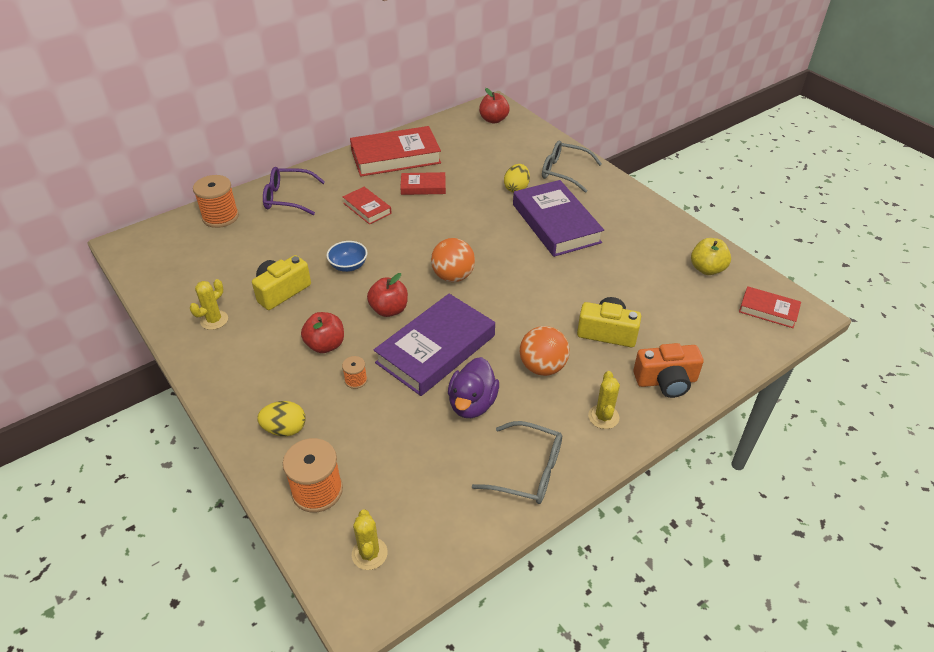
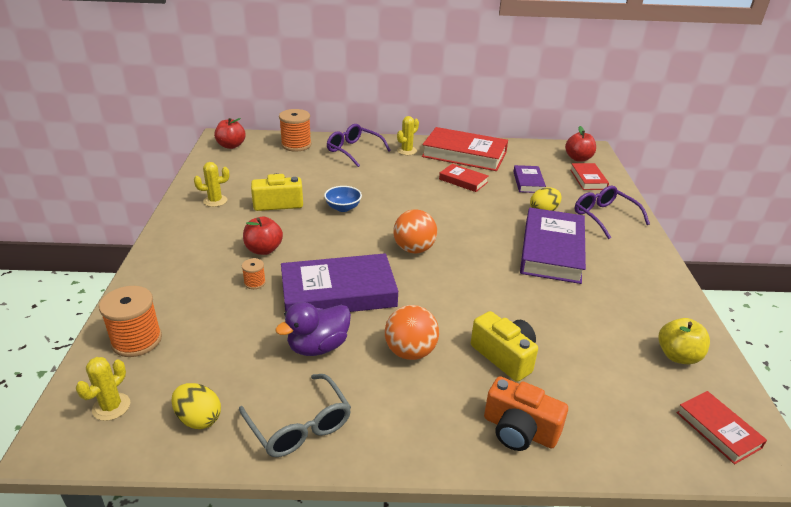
camera: 35 degrees right, 10 degrees down
(285, 429) = (170, 288): yellow egg -> yellow egg (198, 419)
(367, 208) = (402, 178): red book -> red book (588, 179)
(389, 310) = (336, 249): red apple -> red apple (231, 146)
(477, 163) = (528, 182): none -> purple book
(564, 172) = (604, 217): grey glasses -> purple glasses
(603, 417) = (419, 424): yellow cactus -> yellow cactus (407, 151)

